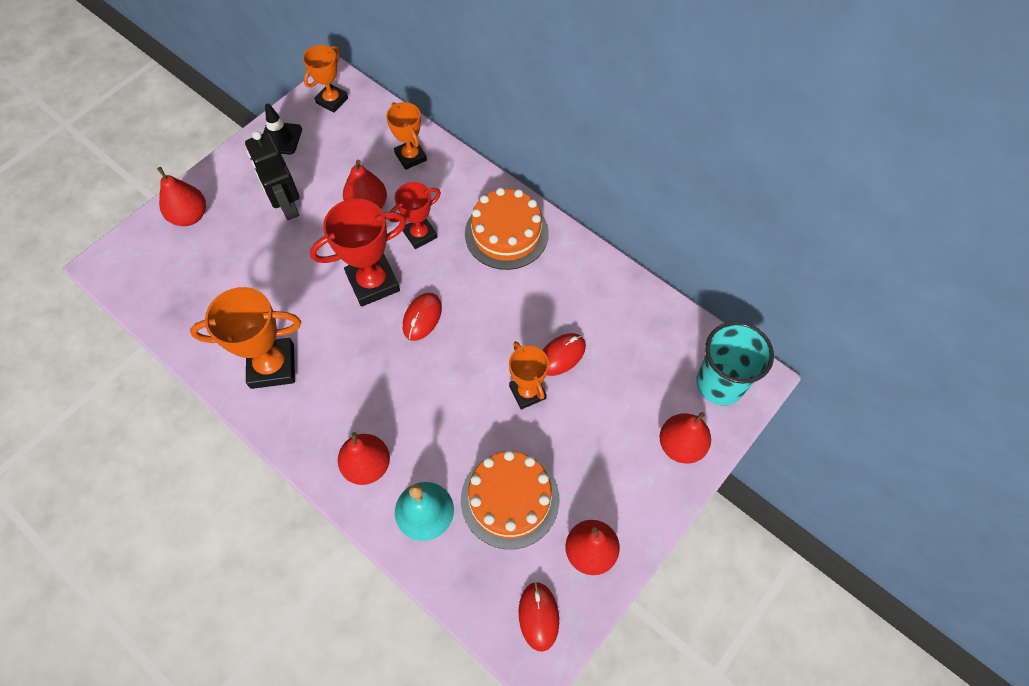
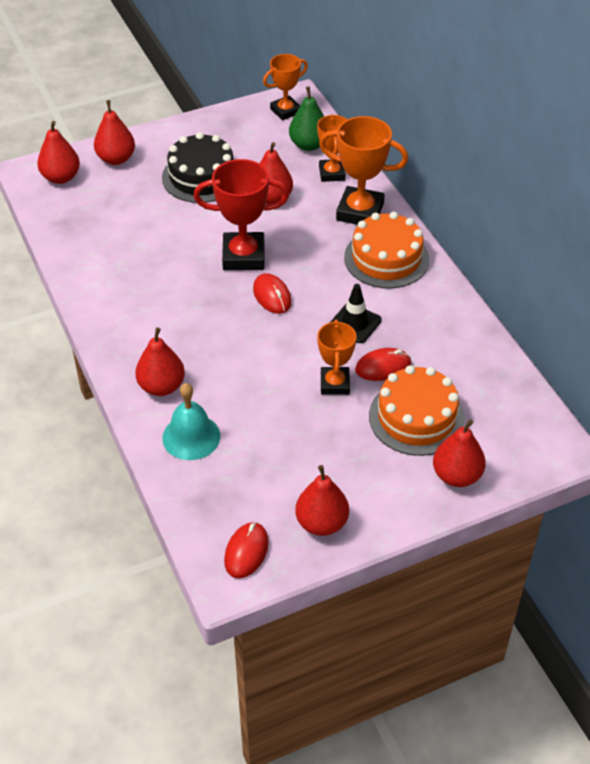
camera: 25 degrees right, 15 degrees down
(143, 259) = (61, 177): none -> red pear
(272, 366) = (123, 287): orange trophy -> orange trophy (360, 212)
(280, 138) = (224, 126): black traffic cone -> black traffic cone (354, 323)
(287, 206) = (201, 176): black robot -> black cake
(373, 132) = (309, 145): none -> green pear
(420, 234) = (306, 234): red trophy -> none
(422, 317) = (272, 296): red mouse -> red mouse turned 75 degrees counterclockwise
(510, 499) = (271, 457): orange cake -> orange cake (416, 417)
(720, 383) = (525, 442): turquoise cup -> none

